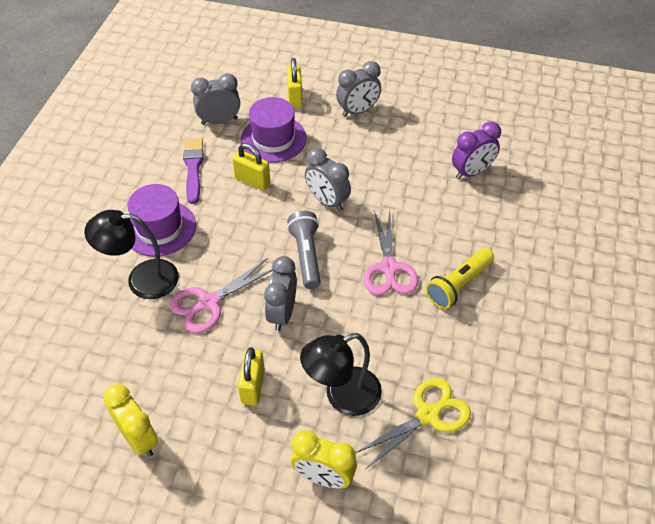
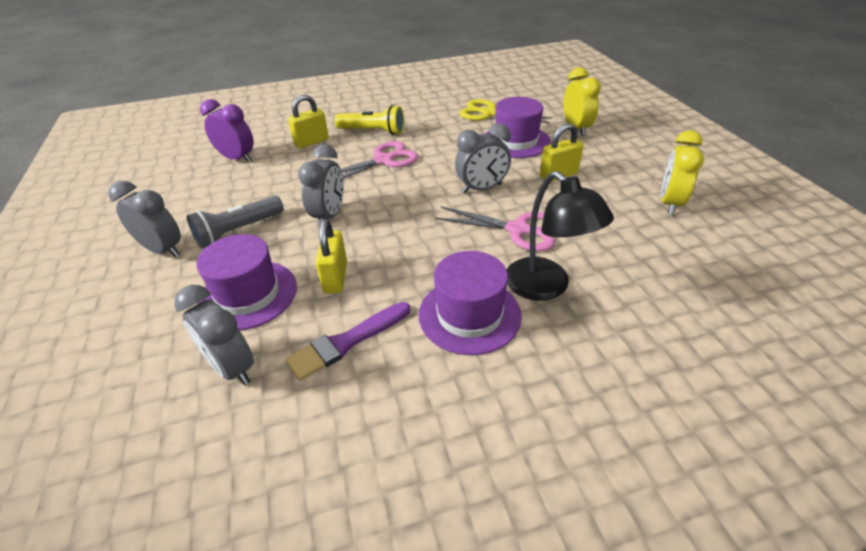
camera: 120 degrees left, 10 degrees down
(295, 97) = (148, 313): yellow padlock -> yellow padlock (311, 142)
(306, 256) = (409, 201): grey flashlight -> grey flashlight (238, 231)
(342, 396) = (516, 141): black lamp -> purple hat

